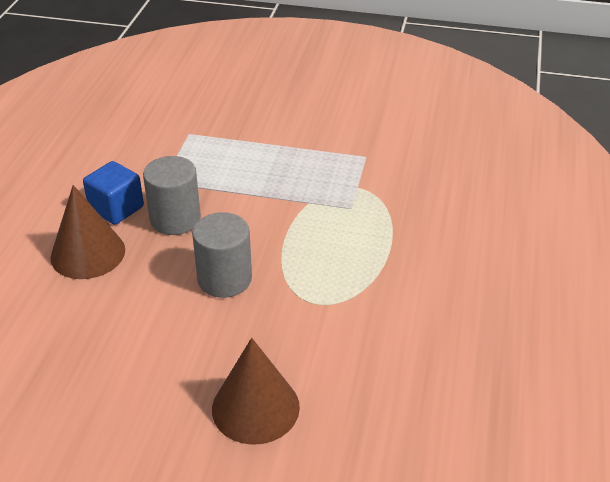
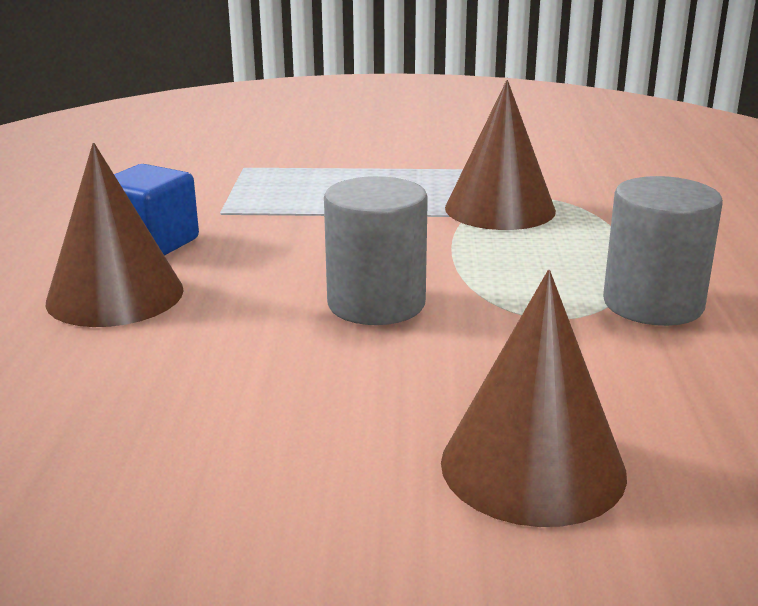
camera: 10 degrees left, 15 degrees down
(175, 219) = (258, 247): grey cylinder -> grey cylinder (653, 304)
(331, 198) = (500, 209): none -> brown cone

